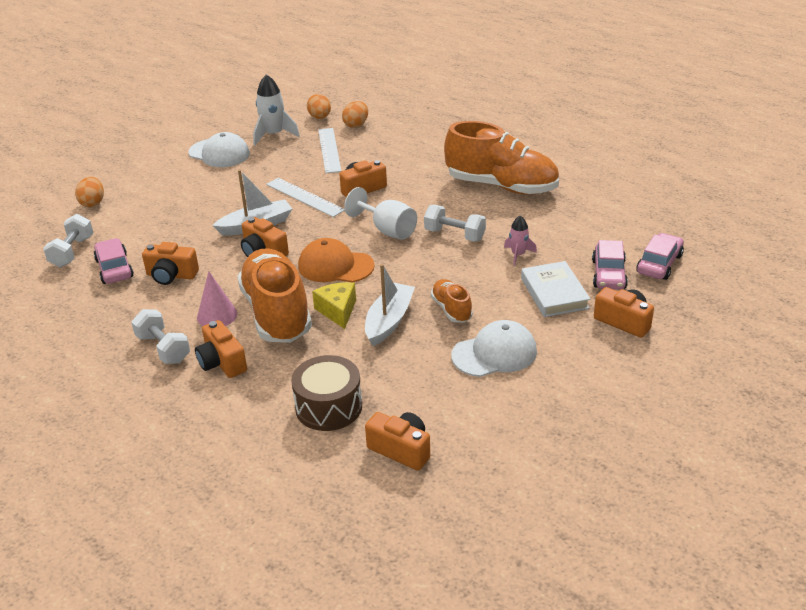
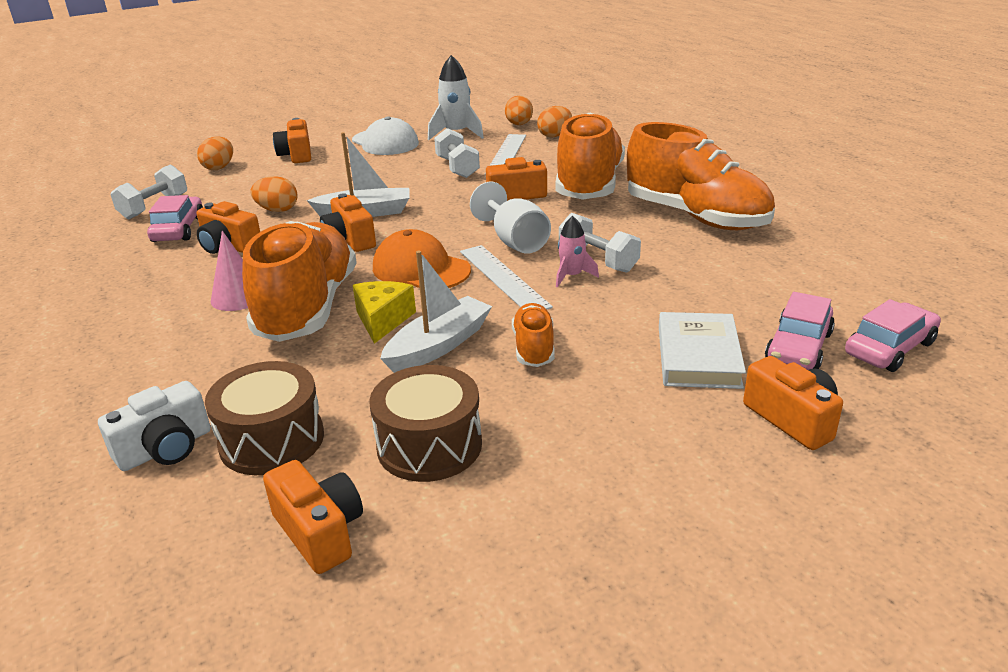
camera: 20 degrees right, 5 degrees down
(163, 349) = (145, 321): white dumbbell -> white dumbbell (457, 168)
(182, 236) = (277, 210): none -> orange egg
(222, 362) = (194, 351): orange camera -> orange camera (296, 155)
(264, 429) = (165, 449): none -> white camera
(304, 197) = (442, 194): white ruler -> white ruler (503, 278)
(411, 170) = (589, 185): none -> orange shoe
(428, 386) = (429, 445): none -> brown drum
(494, 353) = (558, 421): white cap -> none
(518, 255) = (672, 298): pink rocket -> pink rocket (572, 276)

